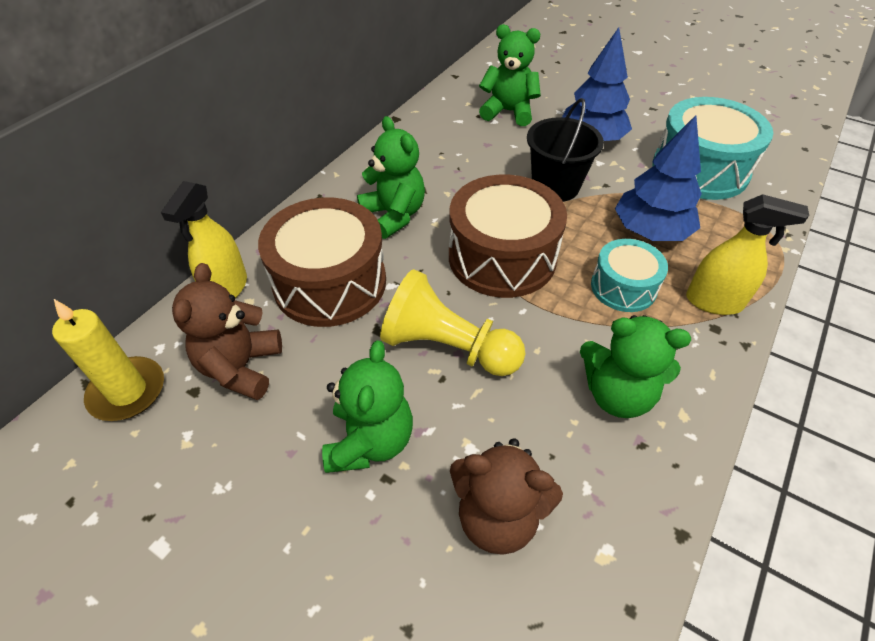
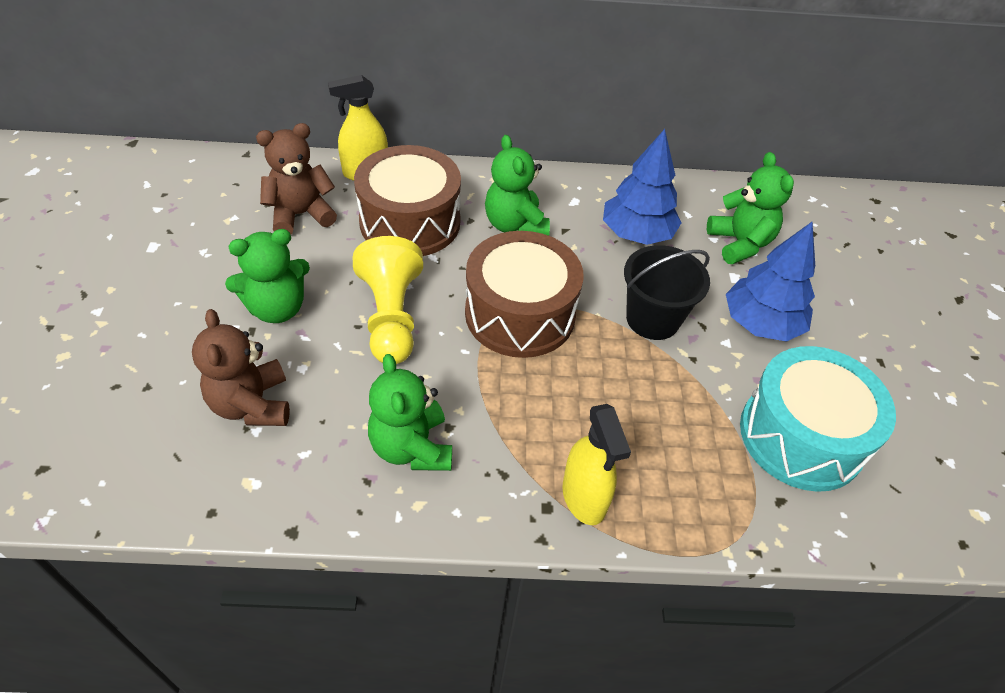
camera: 55 degrees right, 0 degrees up
(127, 391) = (250, 174): yellow candle -> none
(394, 215) = (515, 225): green teddy bear -> green teddy bear turned 135 degrees clockwise
(623, 287) = (548, 416): turquoise drum -> none
(650, 231) = (649, 416): blue tree -> blue tree (636, 233)

